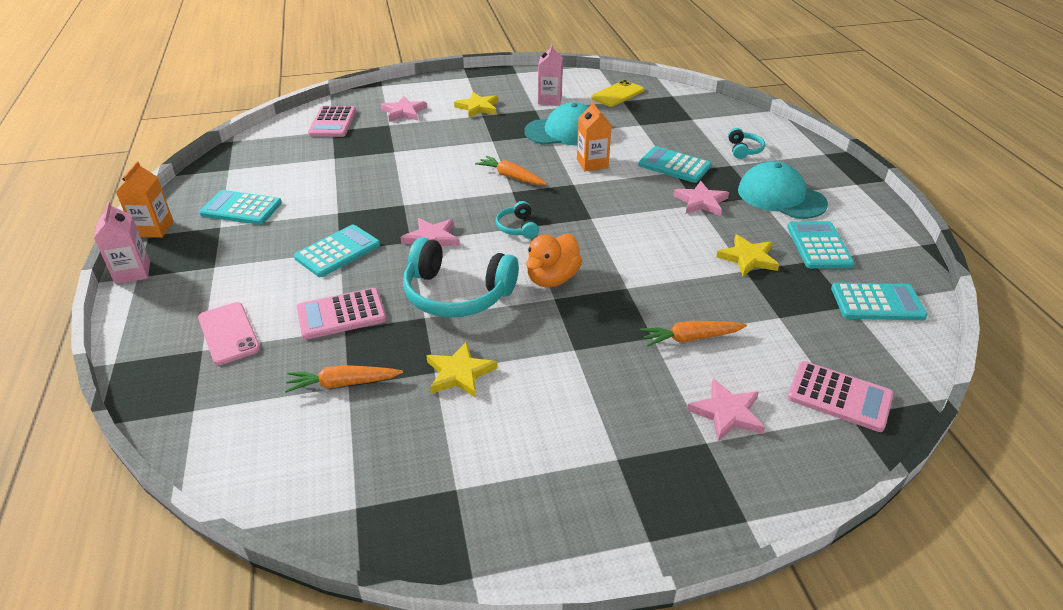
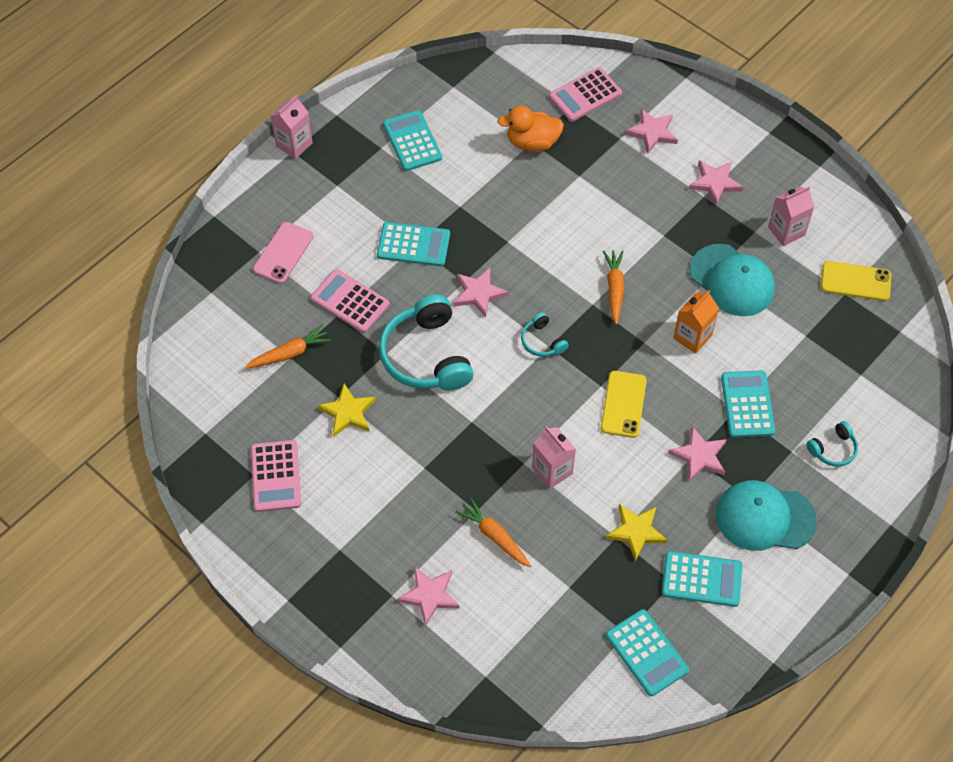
camera: 55 degrees right, 20 degrees up
(154, 229) = (345, 111): orange carton -> none
(343, 384) = (289, 353): orange carrot -> orange carrot turned 105 degrees clockwise
(478, 107) = (715, 183): yellow star -> pink star
(517, 227) = (542, 341): turquoise headphones -> turquoise headphones turned 75 degrees counterclockwise
(552, 279) = (494, 406): orange duck -> orange duck (532, 142)
(619, 215) = (623, 404): none -> yellow phone
(649, 275) = (552, 471): none -> pink carton
(781, 197) = (765, 517): turquoise cap -> turquoise cap turned 90 degrees counterclockwise
(818, 246) = (701, 579): turquoise calculator -> turquoise calculator turned 45 degrees clockwise
(839, 396) = (501, 662): pink calculator -> pink calculator (276, 476)

